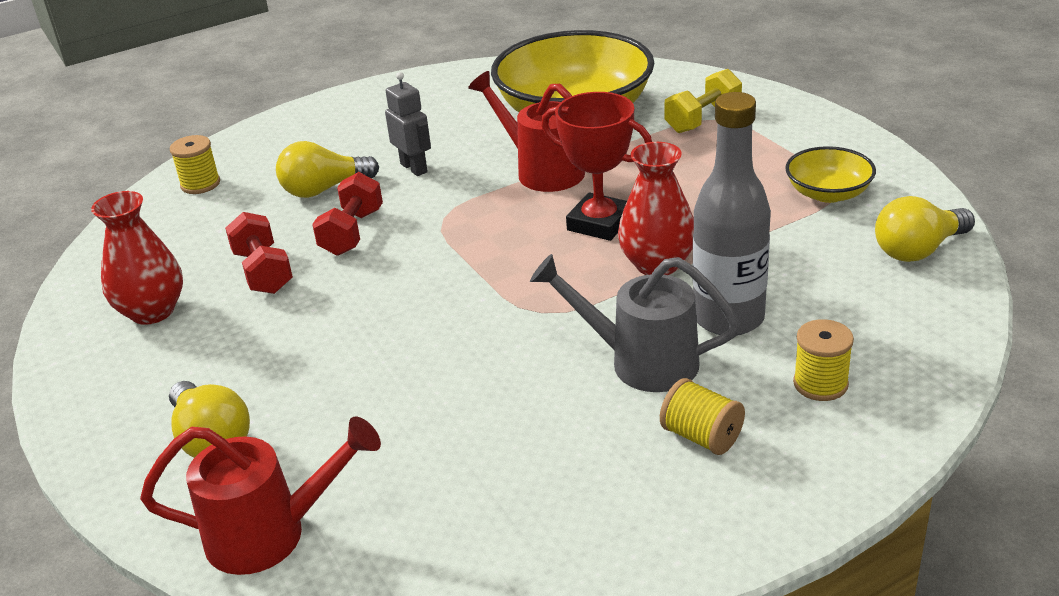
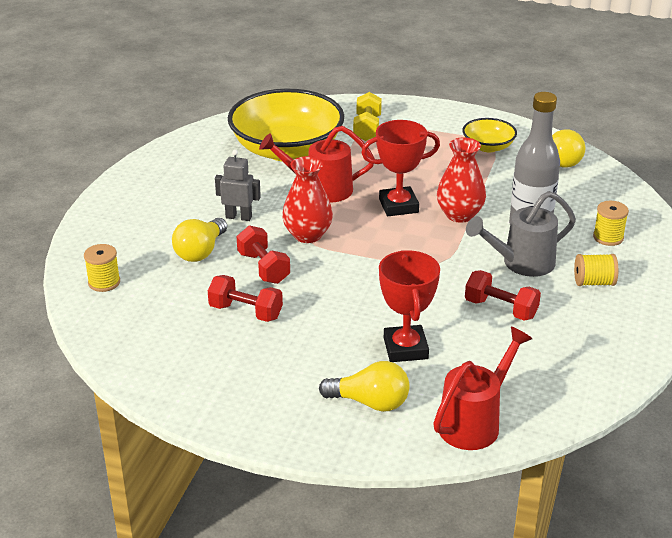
camera: 45 degrees left, 0 degrees up
(152, 311) = (213, 363): red vase -> red vase (307, 235)
(343, 397) = (405, 348): none -> red trophy
(523, 407) = (500, 309): none -> red dumbbell

